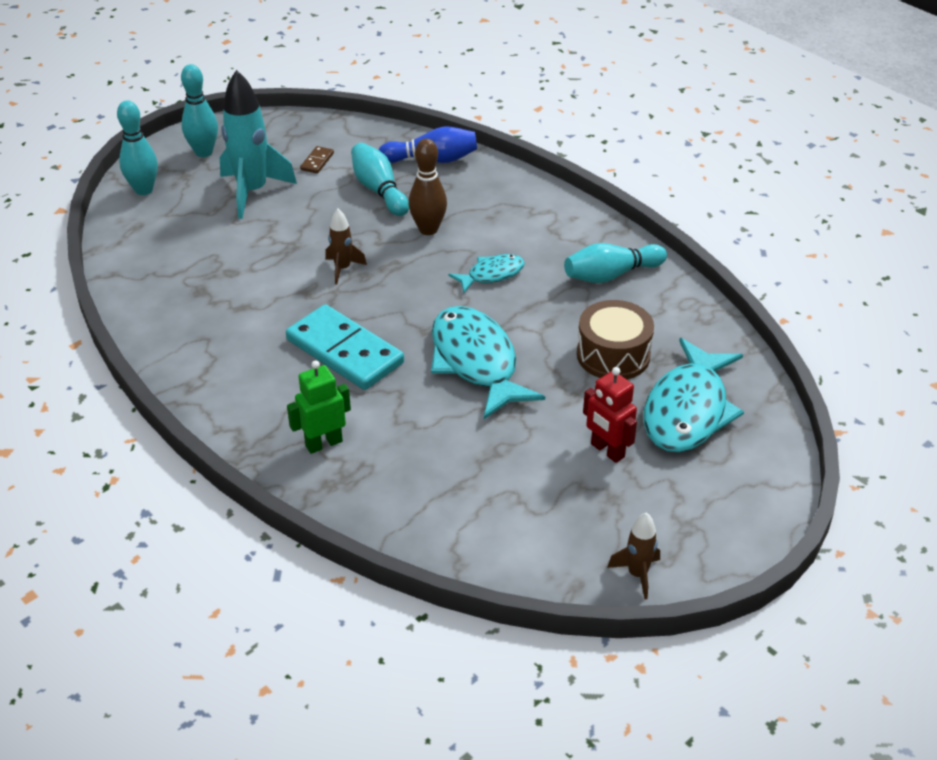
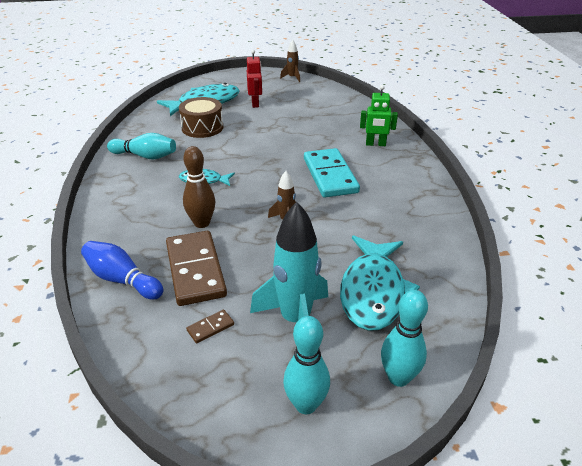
camera: 145 degrees left, 5 degrees down
(379, 190) = (195, 270): turquoise bowling pin -> brown domino
(476, 362) = (268, 147): turquoise fish -> turquoise fish (373, 291)

